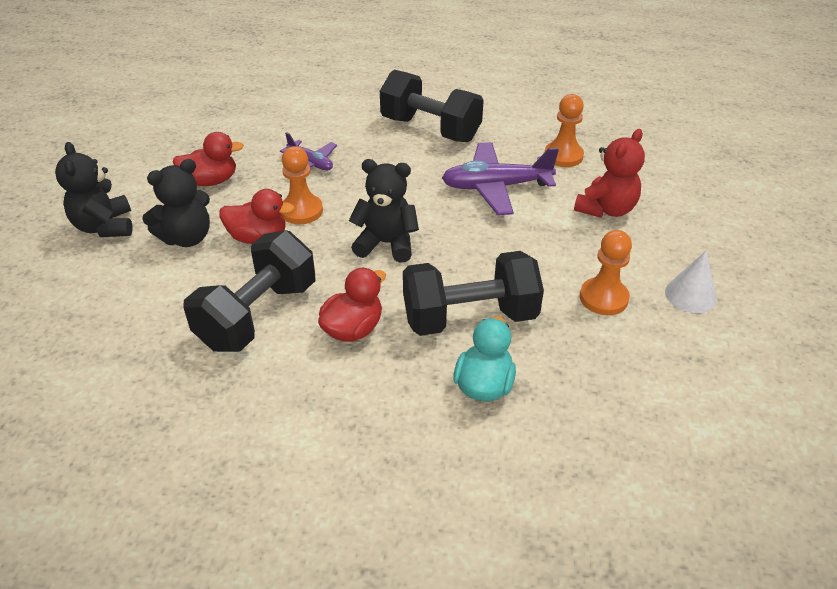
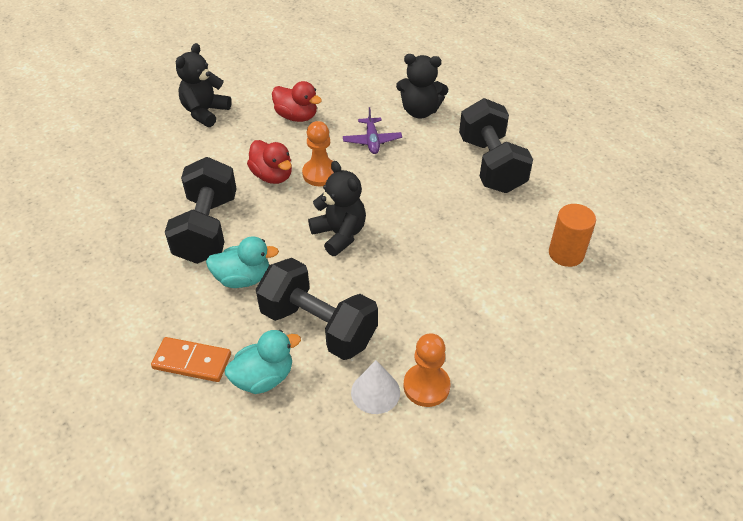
camera: 45 degrees right, 5 degrees up
(187, 238) = (235, 149): black teddy bear -> black teddy bear (420, 111)
(258, 315) = (207, 229): black dumbbell -> black dumbbell turned 75 degrees counterclockwise
(353, 329) = (243, 278): red duck -> turquoise duck
(406, 422) = (192, 361): none -> orange domino
(495, 187) = (473, 243): purple plane -> none
(563, 156) = (566, 254): orange pawn -> orange cylinder
(606, 209) = (534, 321): red teddy bear -> none
(690, 295) = (496, 438): white cone -> white cone (375, 392)

